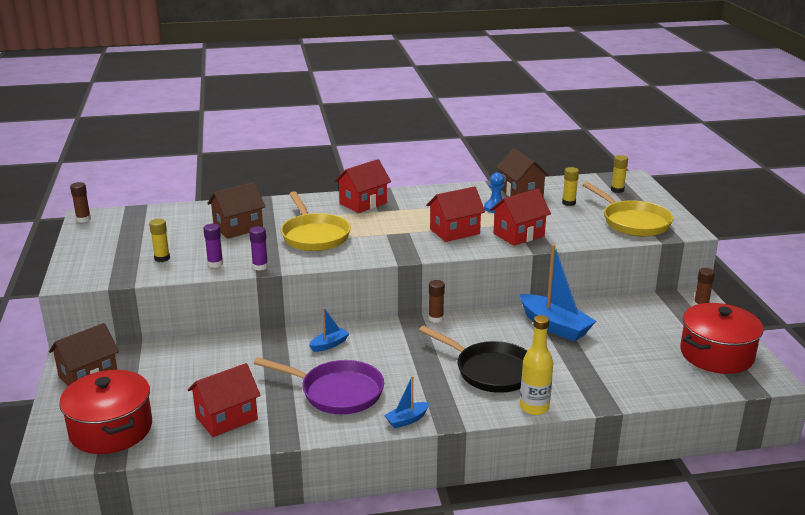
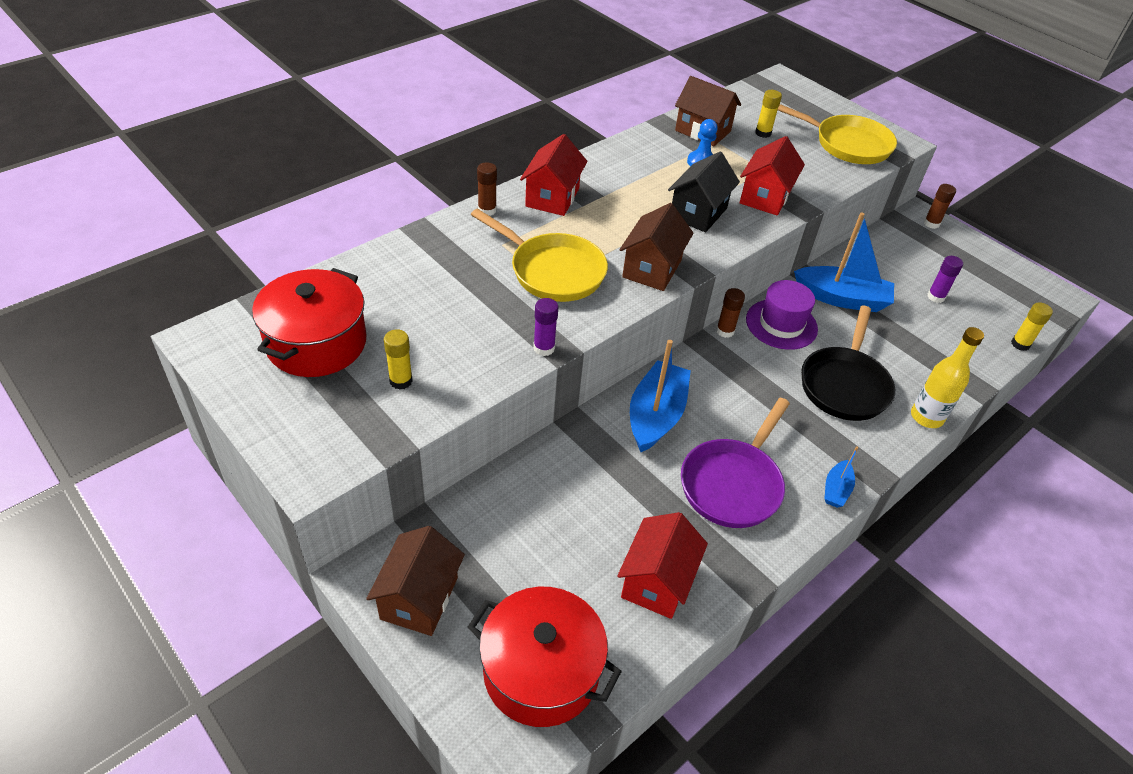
camera: 35 degrees left, 20 degrees up
(83, 219) = (200, 346): brown glue stick -> brown glue stick (487, 210)
(215, 264) = (482, 364): purple glue stick -> purple glue stick (936, 297)
(238, 228) = (444, 289): brown house -> brown house (652, 269)
(329, 345) = (656, 415): blue boat -> blue boat, size x2.02
(337, 392) = (733, 483): purple pan -> purple pan turned 135 degrees clockwise
(454, 231) = (698, 213): red house -> black house
(484, 327) = (781, 324): none -> purple hat
(490, 371) = (844, 385): black pan -> black pan turned 105 degrees clockwise
(617, 190) = (787, 101): yellow glue stick -> yellow glue stick (1020, 344)
(716, 354) = (998, 282): red pot -> red pot (316, 343)

